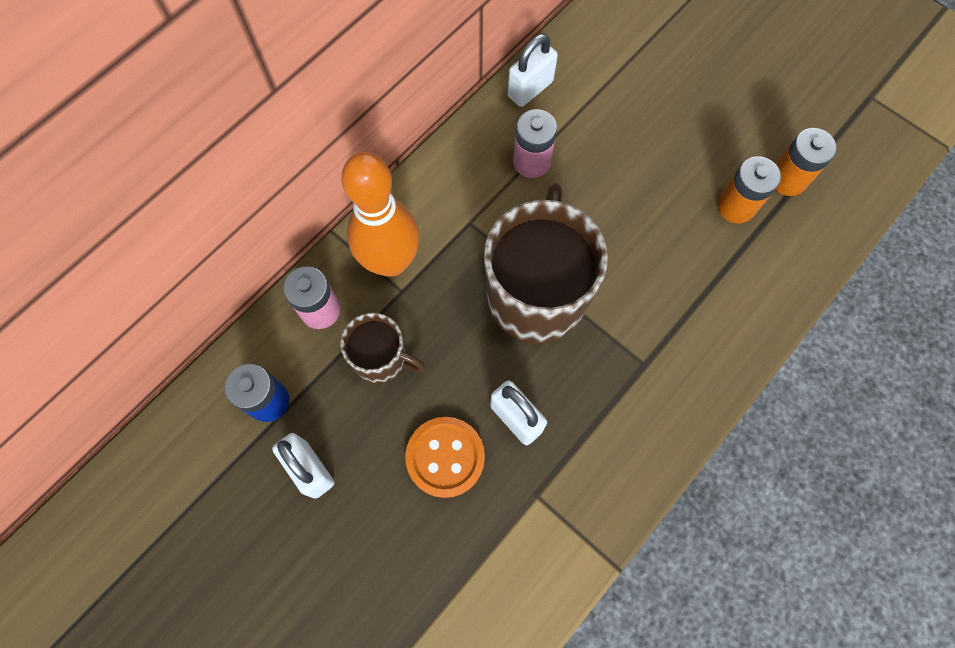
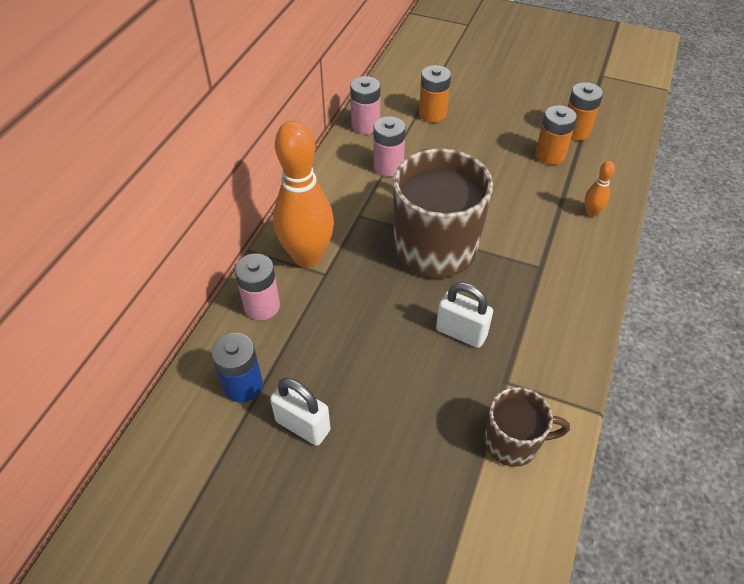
camera: 20 degrees left, 20 degrees down
(382, 359) = (330, 325): brown mug -> brown mug (513, 442)
(445, 457) = (417, 378): orange button -> none
(530, 89) = (365, 125): white padlock -> pink battery
(619, 96) = (432, 114): none -> orange battery
(744, 309) = (591, 212): none -> orange bowling pin

